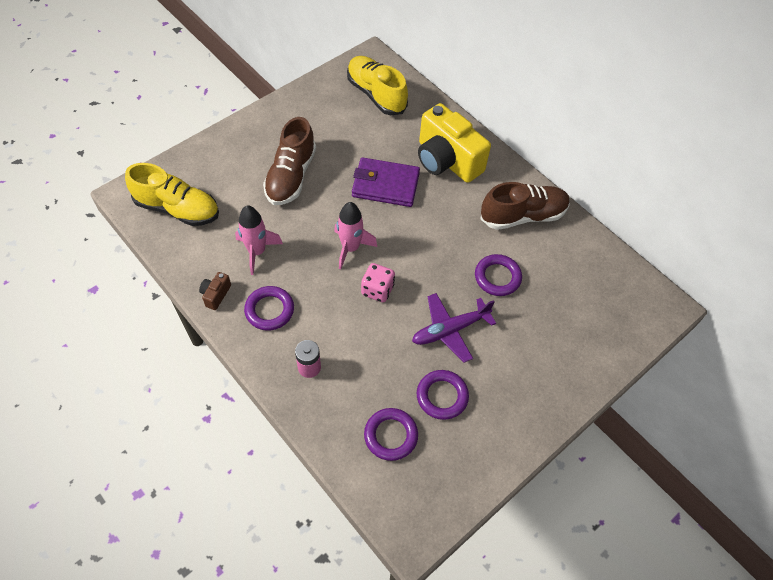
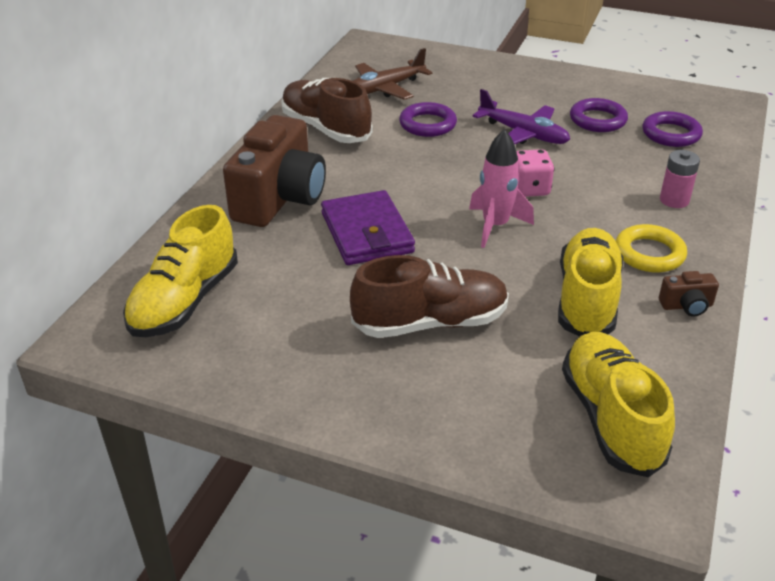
camera: 115 degrees left, 20 degrees down
(257, 252) = (587, 299): pink rocket -> yellow shoe
(269, 310) = (649, 253): purple ring -> yellow ring
(447, 160) = (279, 199): yellow camera -> brown camera
(569, 278) = (385, 88): none -> brown plane

